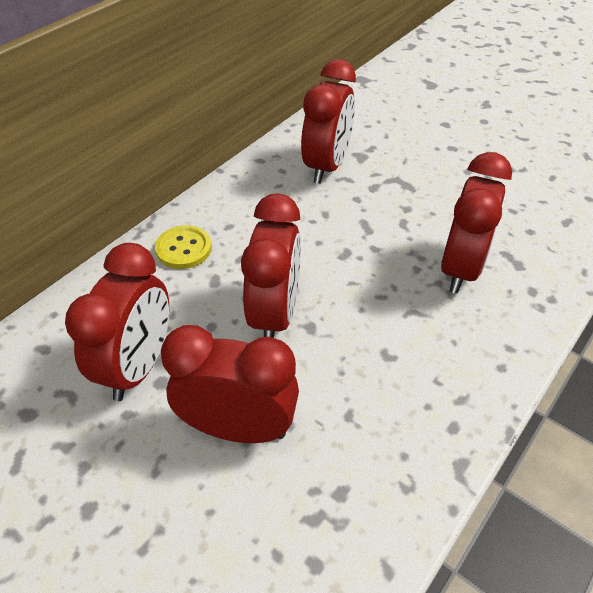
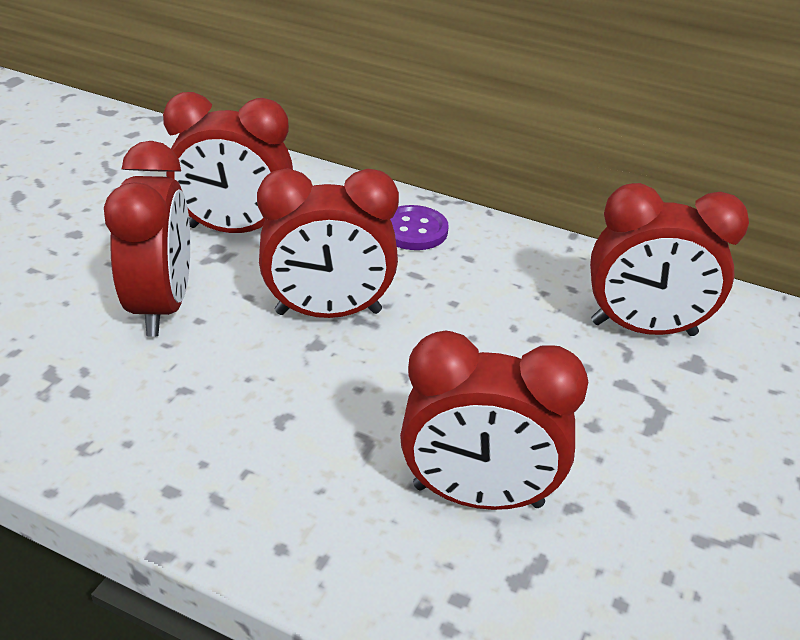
camera: 75 degrees right, 10 degrees down
(184, 249) = (413, 230): yellow button -> purple button

